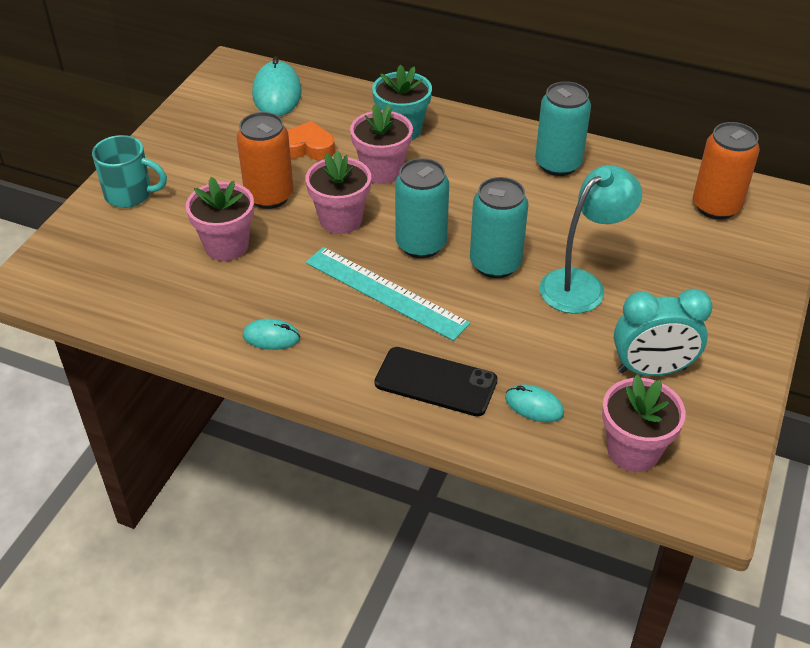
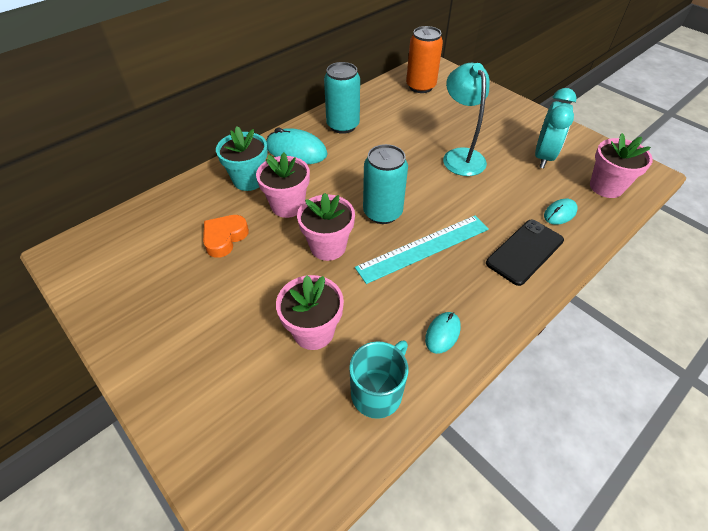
camera: 65 degrees left, 5 degrees up
(130, 194) = (186, 391): turquoise mug -> turquoise mug (378, 392)
(269, 196) = (268, 282): orange can -> none
(277, 93) = (135, 235): turquoise mouse -> turquoise mouse (296, 151)
(495, 264) = (422, 185): turquoise can -> none

